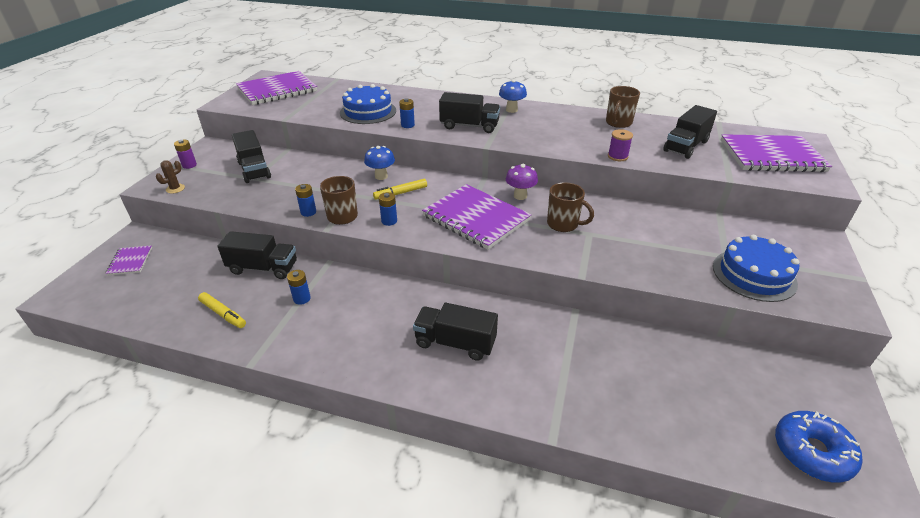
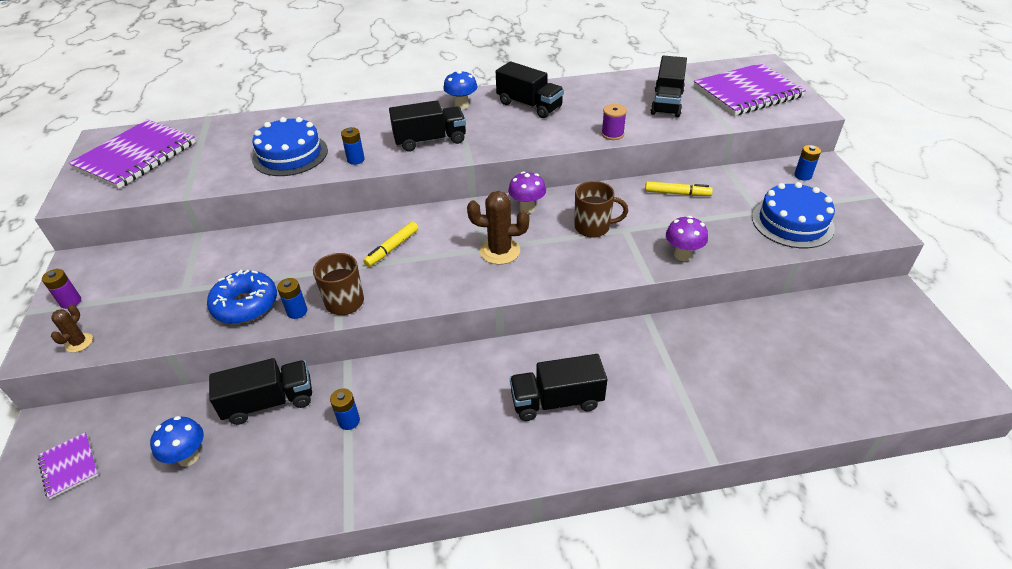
camera: 25 degrees left, 5 degrees up
(223, 314) = (263, 481): yellow marker -> yellow marker (677, 193)
(254, 170) = (175, 278): black truck -> black truck (529, 105)
(381, 176) = (352, 234): blue mushroom -> blue mushroom (188, 457)
(389, 221) = (405, 288): blue battery -> blue battery (802, 176)
(476, 218) = (500, 251): purple notebook -> brown cactus
(618, 123) = (585, 92): brown mug -> none
(626, 267) = (682, 255): none -> purple mushroom
(812, 452) = (912, 372): blue donut -> blue donut (245, 305)

